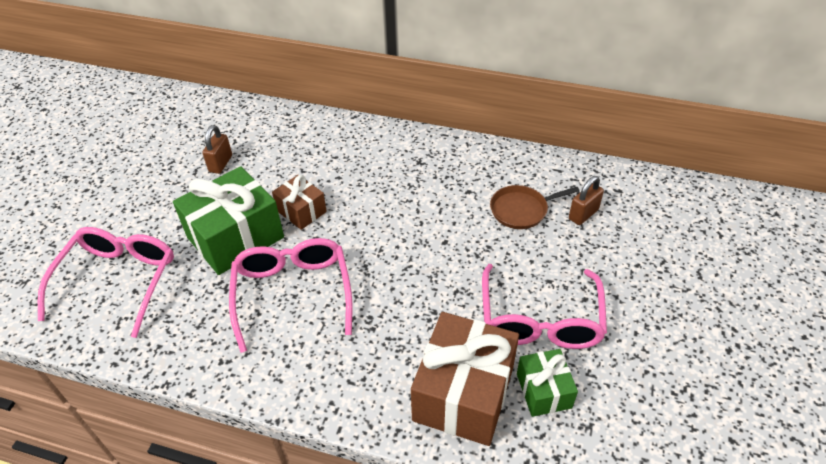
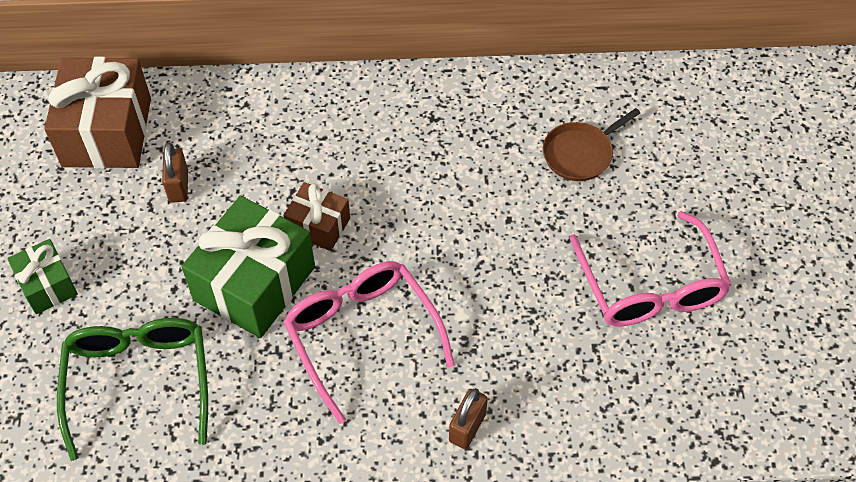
camera: 20 degrees left, 10 degrees up
(118, 281) = (139, 381): pink glasses -> green glasses
(463, 393) = (602, 394): brown gift -> brown gift (107, 132)
(543, 391) = (682, 365): green gift -> green gift (48, 285)
(583, 214) = (651, 141): brown padlock -> brown padlock (467, 427)

